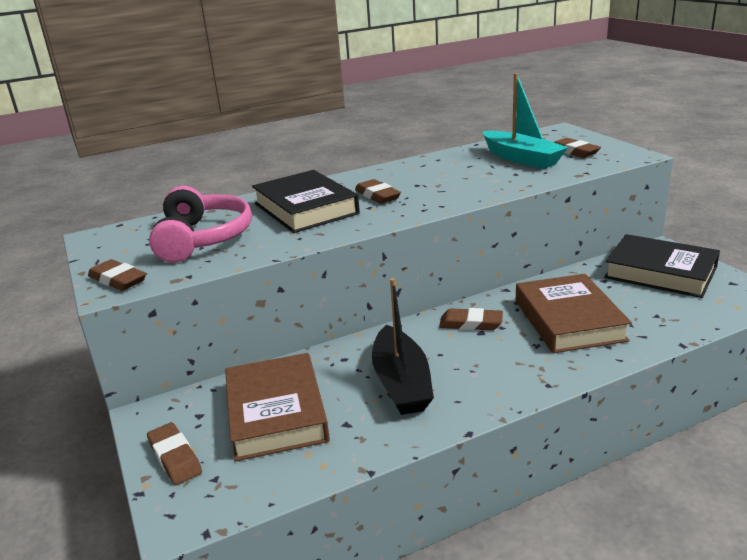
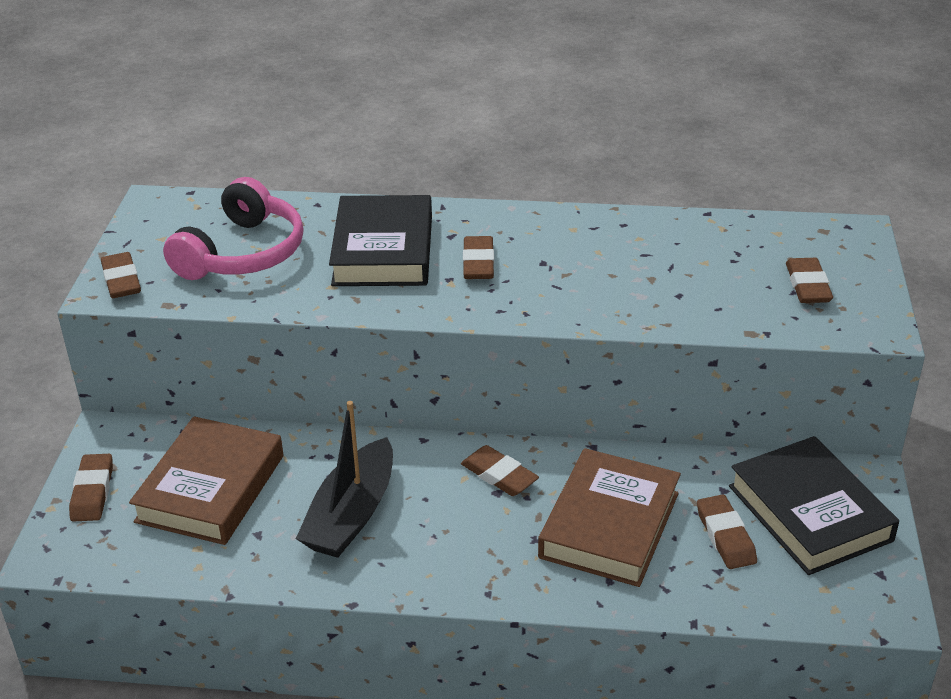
camera: 30 degrees right, 10 degrees up
(521, 158) = (723, 269): turquoise boat -> none
(636, 299) = (725, 536): none -> brown eraser

